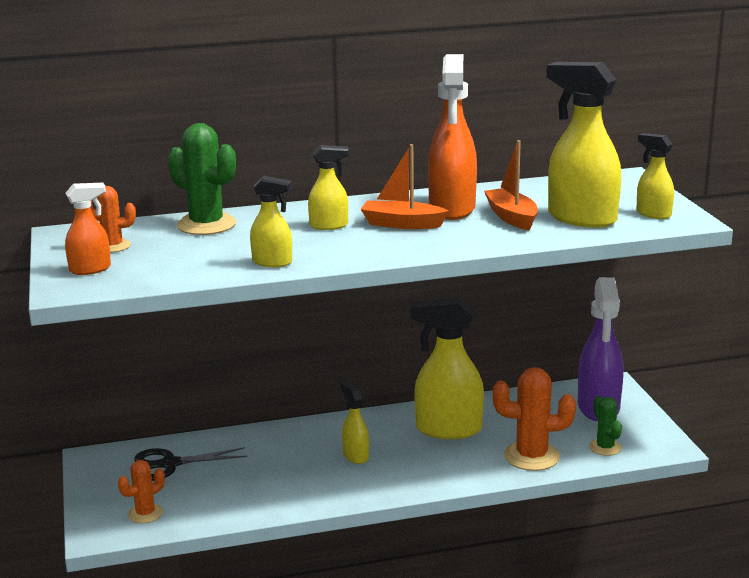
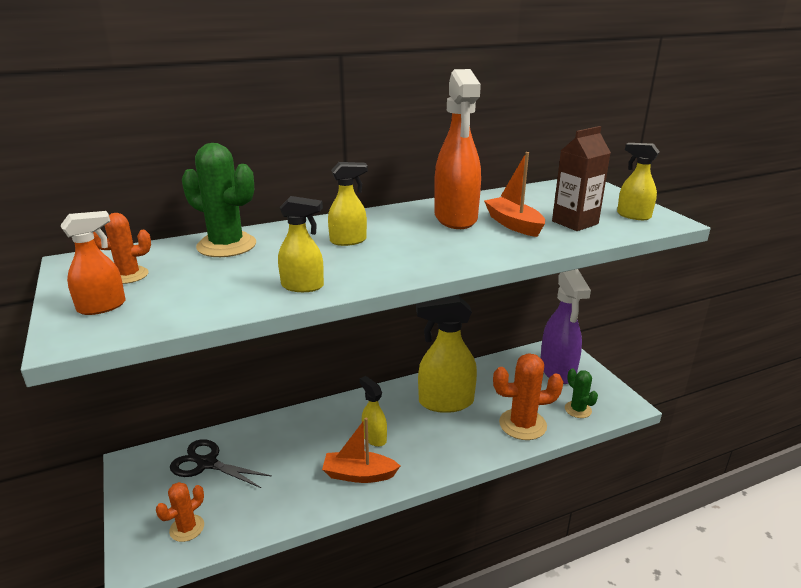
camera: 10 degrees left, 5 degrees up
(170, 464) = (207, 463): black scissors -> black scissors turned 45 degrees clockwise
(402, 224) = (417, 236): orange boat -> orange boat (359, 474)
(581, 218) = (575, 222): yellow spray bottle -> brown carton

